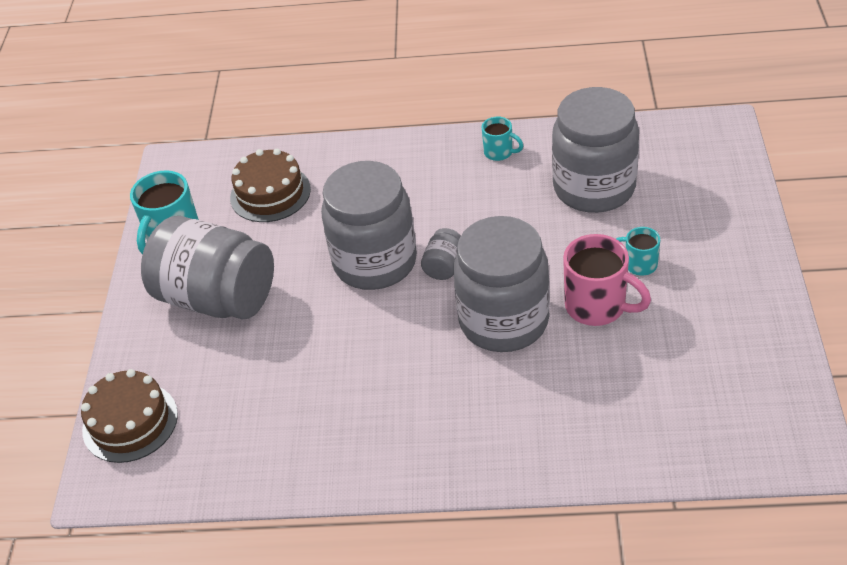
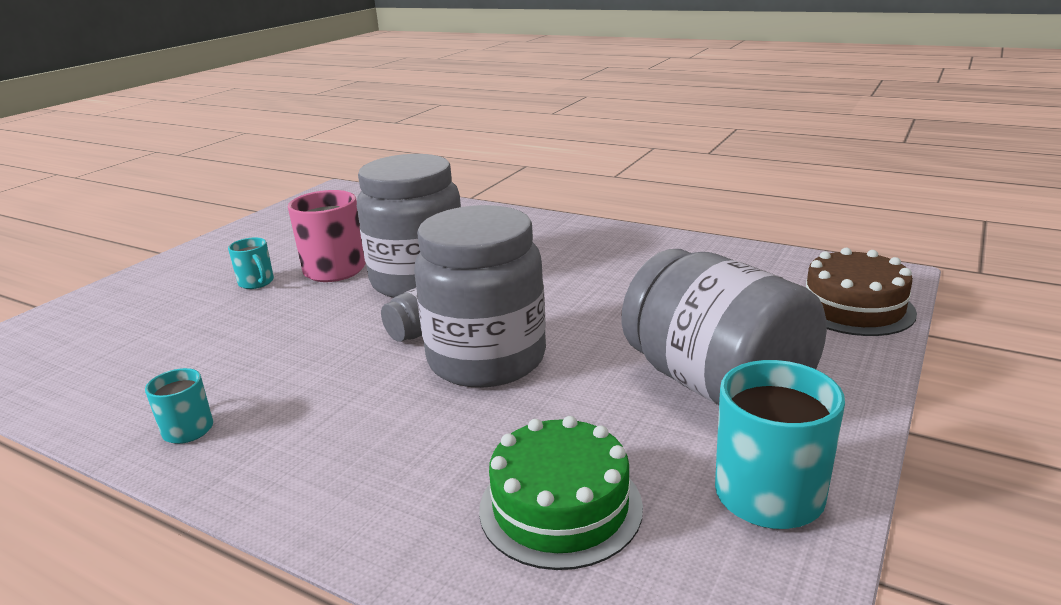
camera: 155 degrees left, 20 degrees down
(270, 193) = (560, 507): brown cake -> green cake
(594, 188) = (175, 349): grey jar -> none

